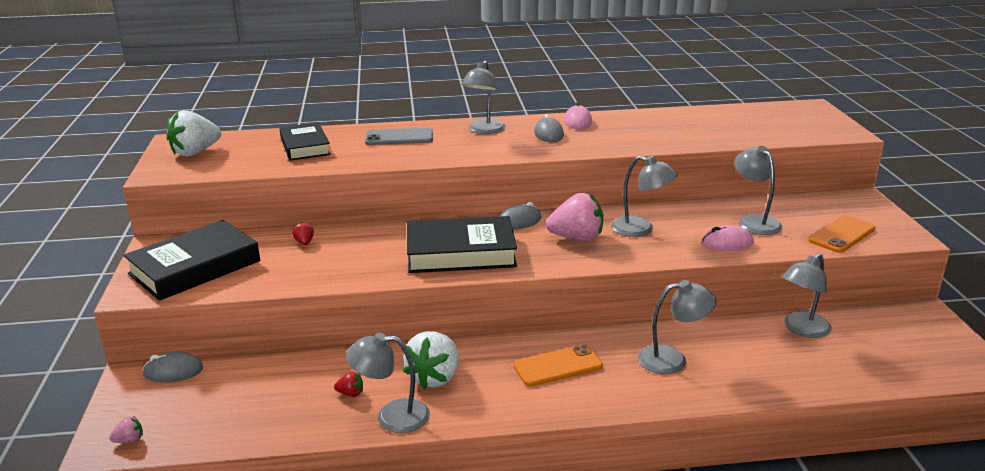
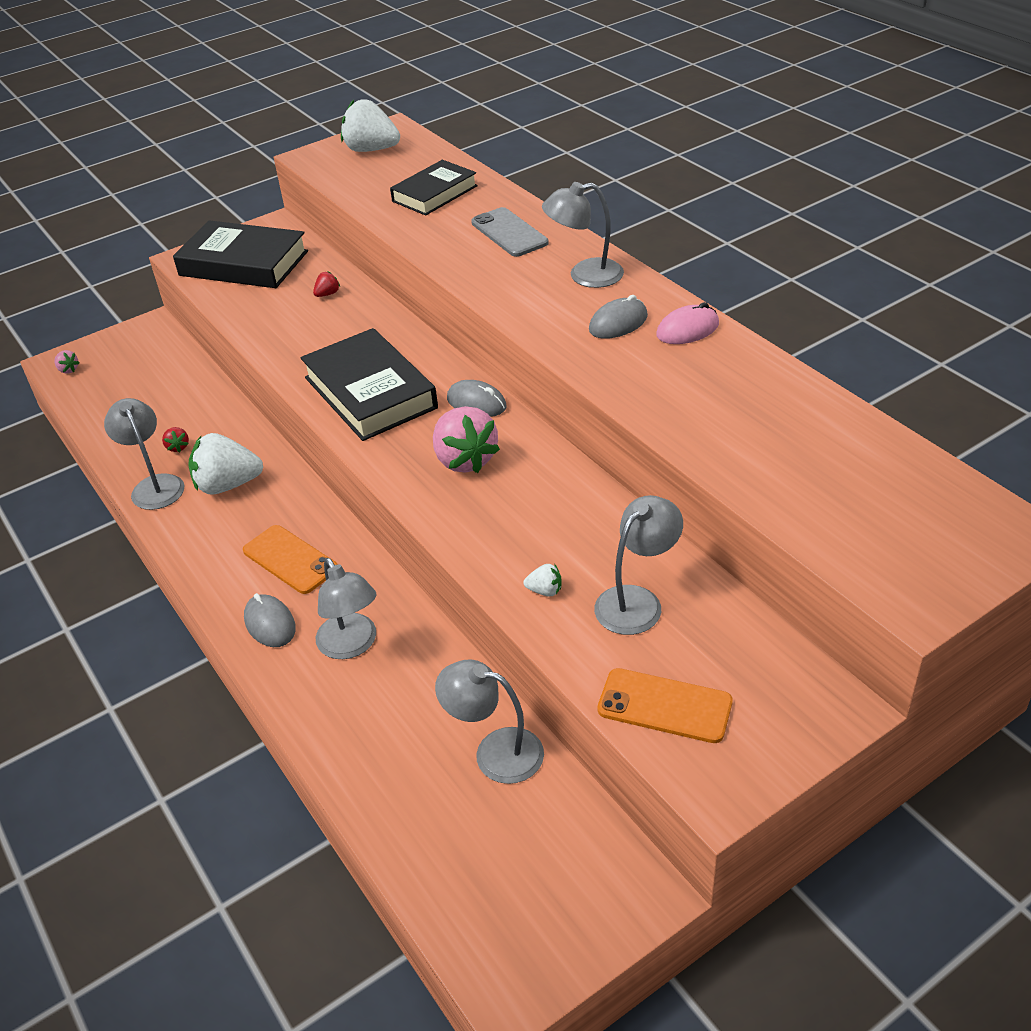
camera: 65 degrees right, 15 degrees up
(173, 371) = (165, 341): grey mouse -> grey mouse (270, 624)
(640, 229) = (528, 503): grey lamp -> none
(727, 243) = (545, 591): pink mouse -> white strawberry

